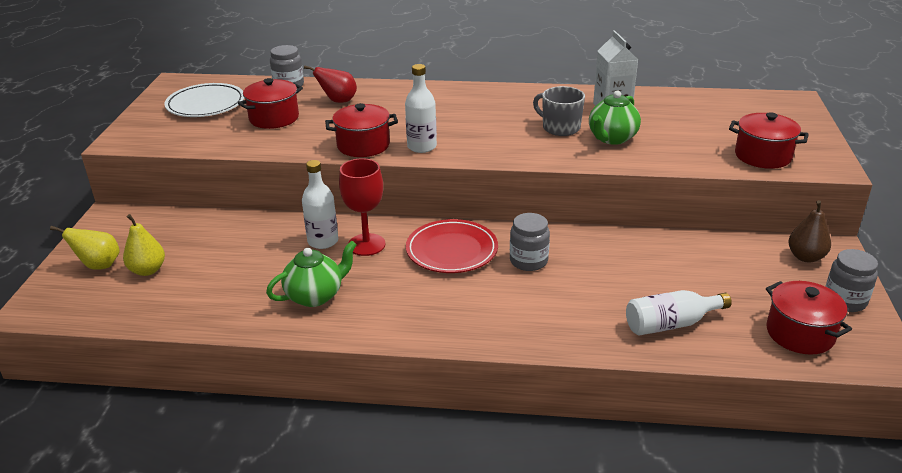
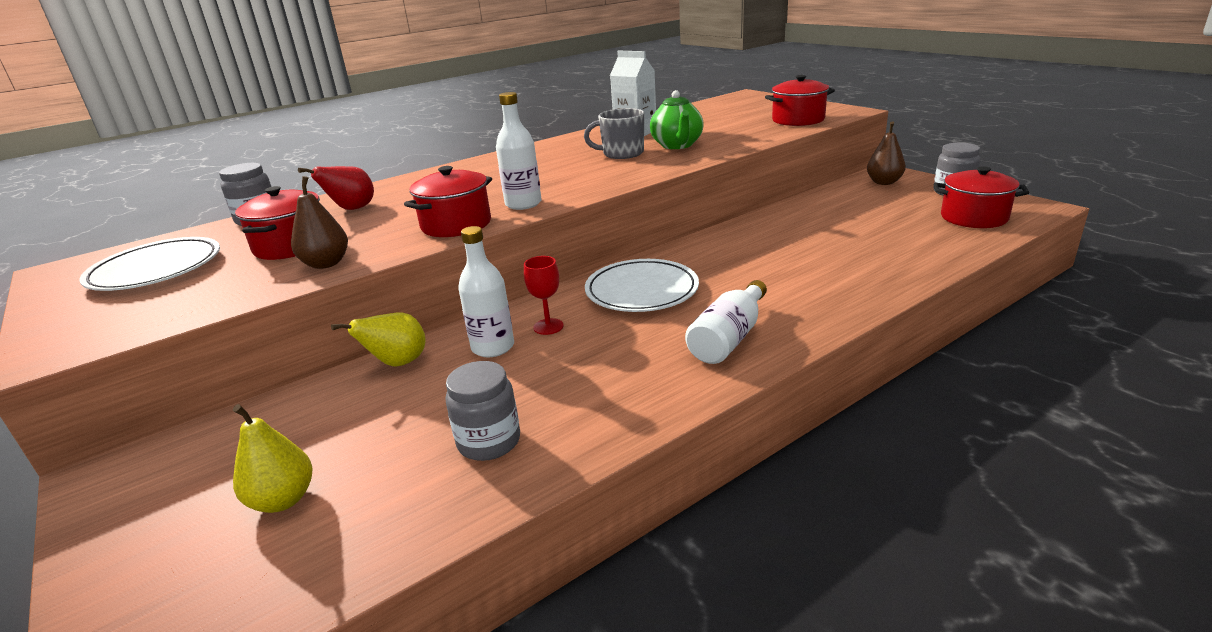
camera: 40 degrees left, 5 degrees down
(99, 265) = (175, 543): yellow pear -> yellow pear (397, 363)
(269, 142) = (326, 264): none -> brown pear
(315, 296) = (576, 394): green teapot -> none
(366, 245) = (548, 326): red goblet -> red goblet, size x0.60
(452, 250) = (641, 291): red plate -> white plate
(528, 261) = (721, 266): grey jar -> grey jar (489, 442)
(670, 324) = (899, 251): white bottle -> white bottle (728, 338)

